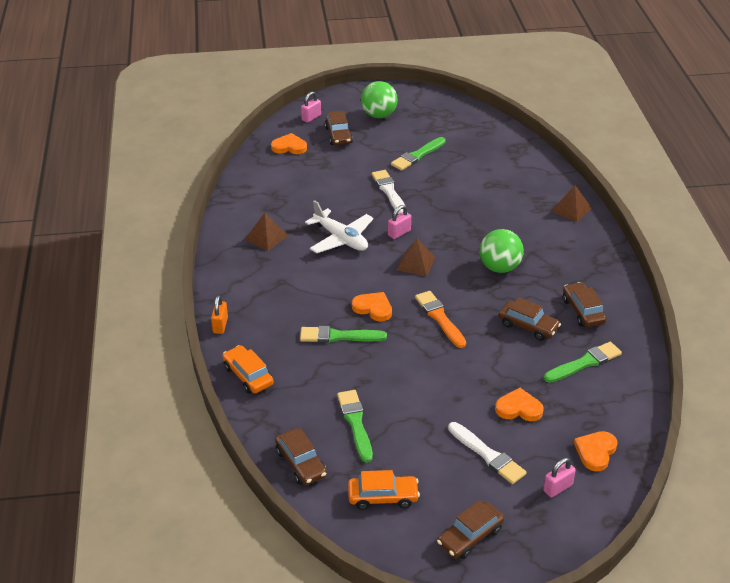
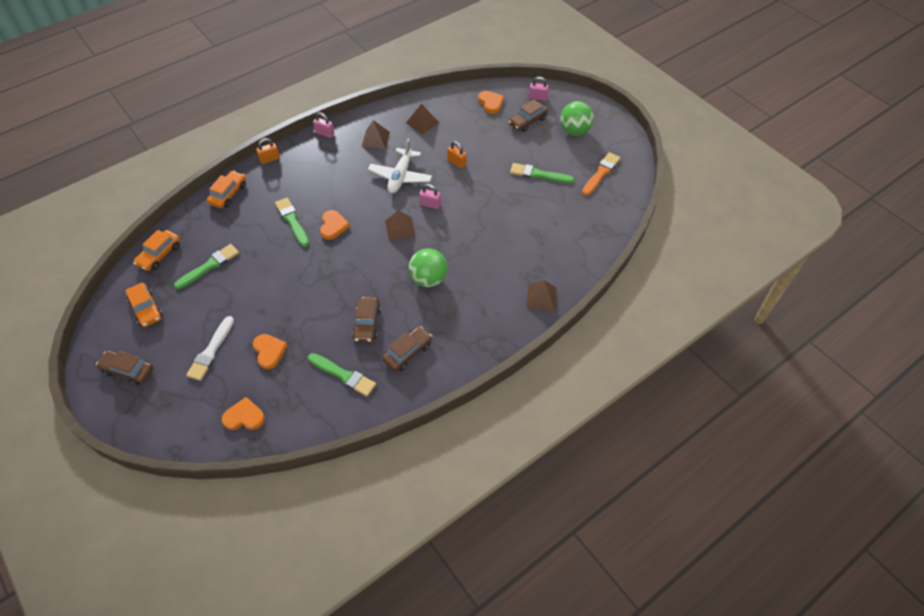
camera: 60 degrees right, 15 degrees up
(273, 198) = (422, 122): none -> brown pyramid
(301, 463) = (159, 255): brown car -> orange car
(355, 197) = (456, 162): none -> orange padlock
(389, 191) = (478, 178): white brush -> none
(439, 318) = (345, 267): orange brush -> orange brush (601, 173)
(557, 488) = (195, 405): pink padlock -> pink padlock (325, 133)

